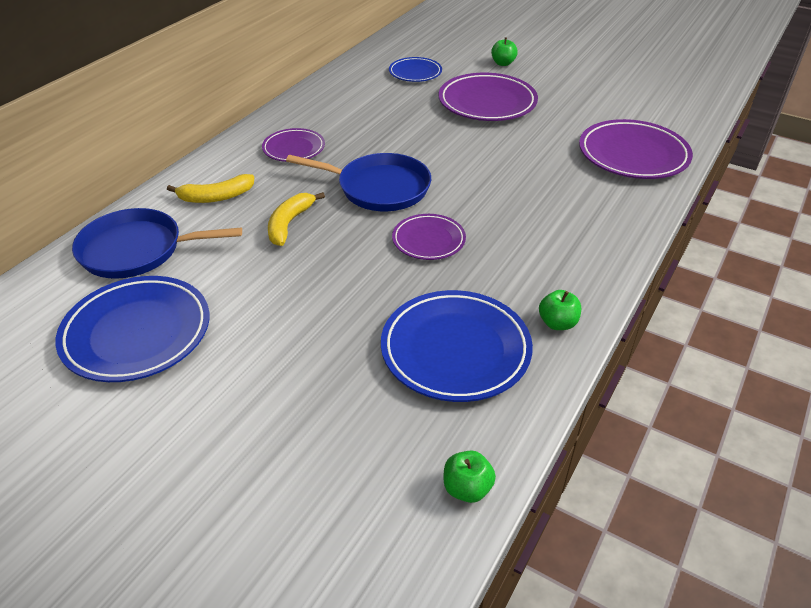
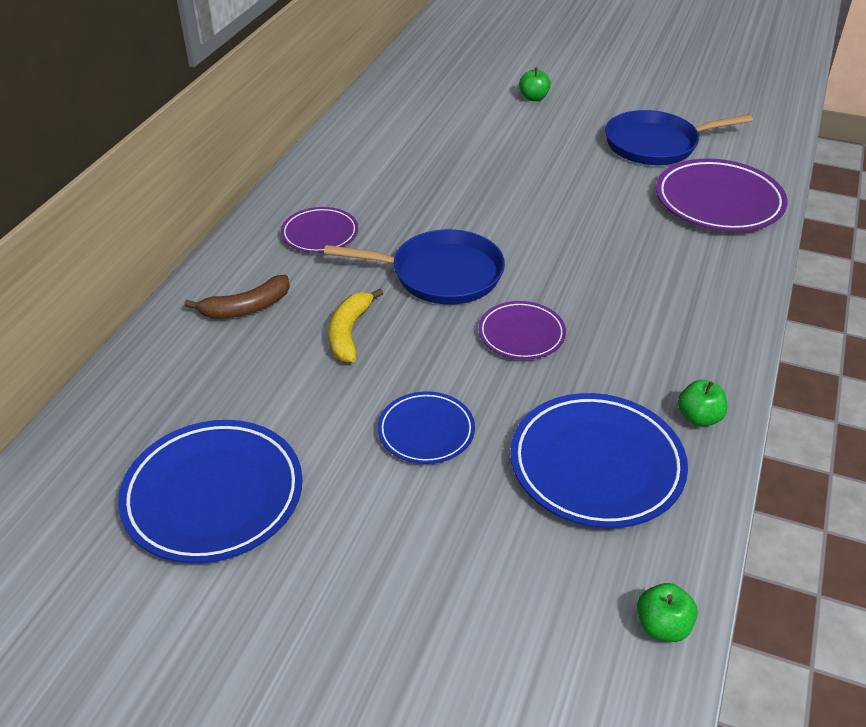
camera: 10 degrees left, 0 degrees up
(137, 250) = (172, 389): blue pan -> blue pan (655, 144)
(215, 197) = (246, 308): yellow banana -> brown banana
(415, 73) = (433, 119): blue plate -> blue plate (426, 431)
(487, 103) = (531, 151): purple plate -> none

